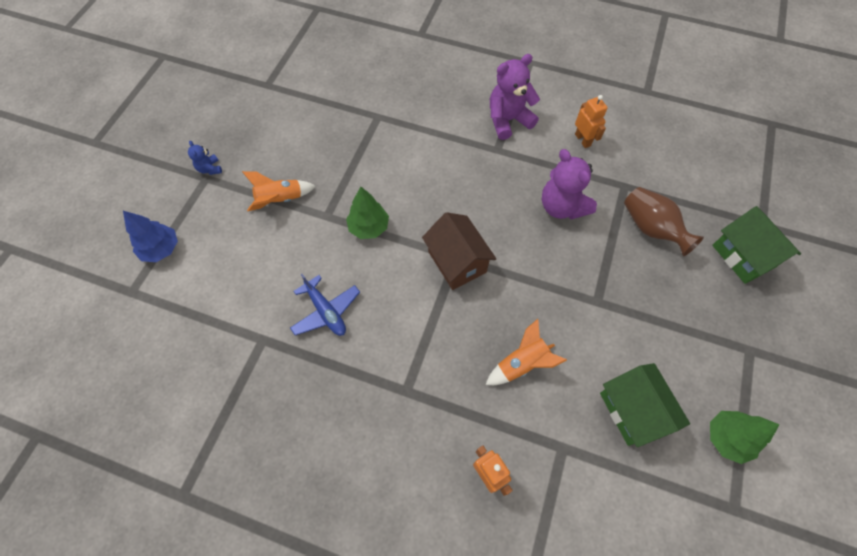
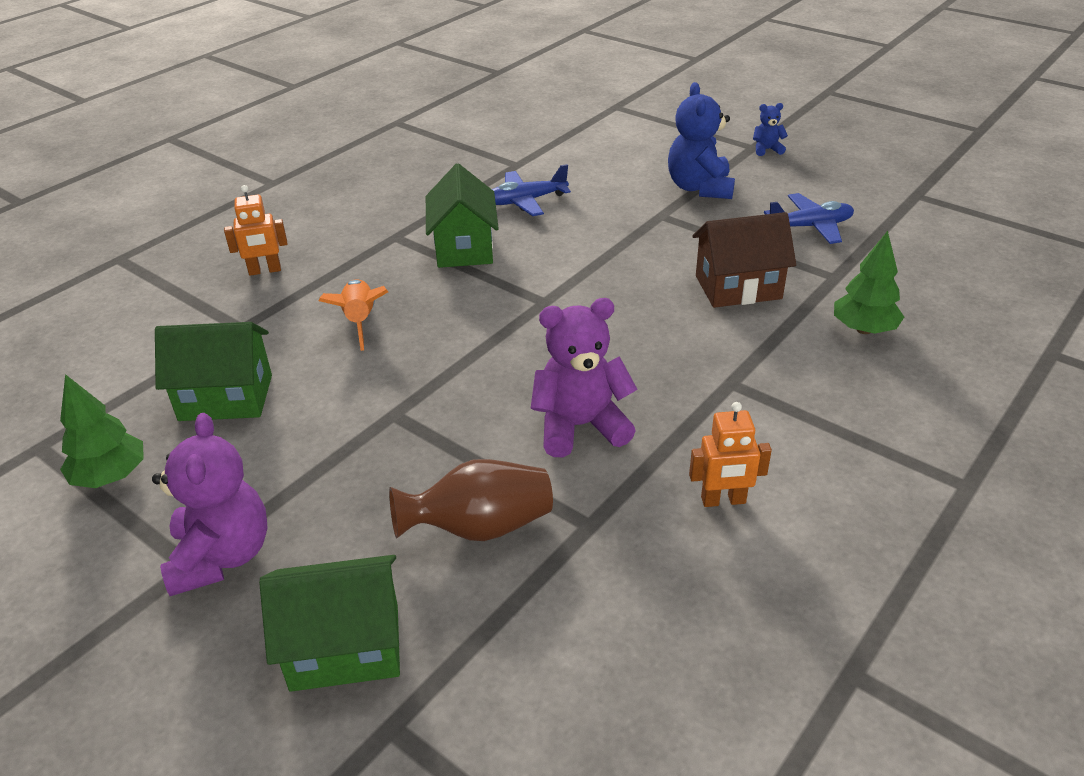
camera: 110 degrees right, 25 degrees down
(161, 249) = (660, 121): blue tree -> none
(280, 200) = (699, 188): orange rocket -> blue teddy bear
(322, 133) = (810, 227): none -> blue plane
(369, 227) = (628, 242): green tree -> green tree (863, 329)
(407, 331) = (464, 248): none -> green house
(457, 262) = (536, 300): brown house -> brown house (738, 287)
(508, 120) = (798, 412): purple teddy bear -> purple teddy bear (222, 556)

